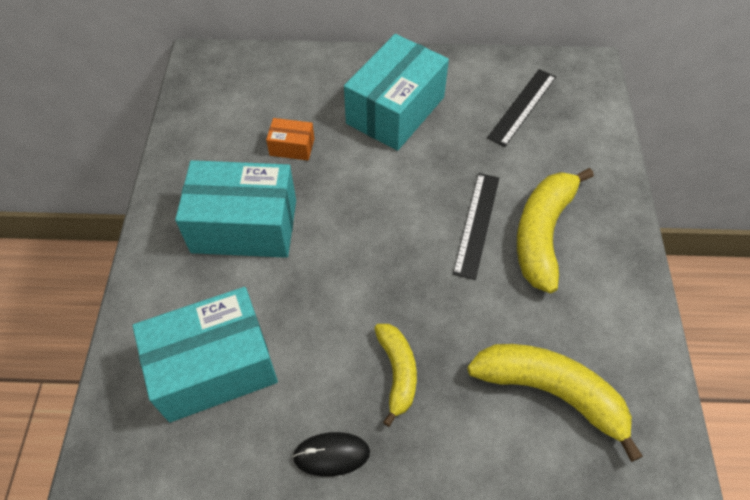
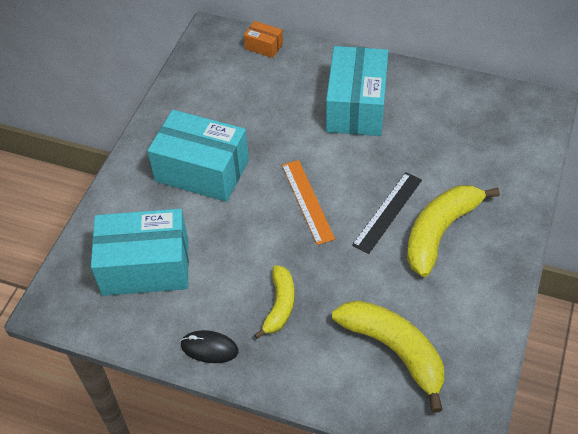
camera: 20 degrees right, 5 degrees down
(292, 147) = (260, 118): orange box -> orange box (264, 46)
(382, 233) = (307, 201): none -> orange ruler
(395, 110) = (356, 106): turquoise box -> turquoise box turned 45 degrees counterclockwise
(522, 107) = (467, 126): black ruler -> none

